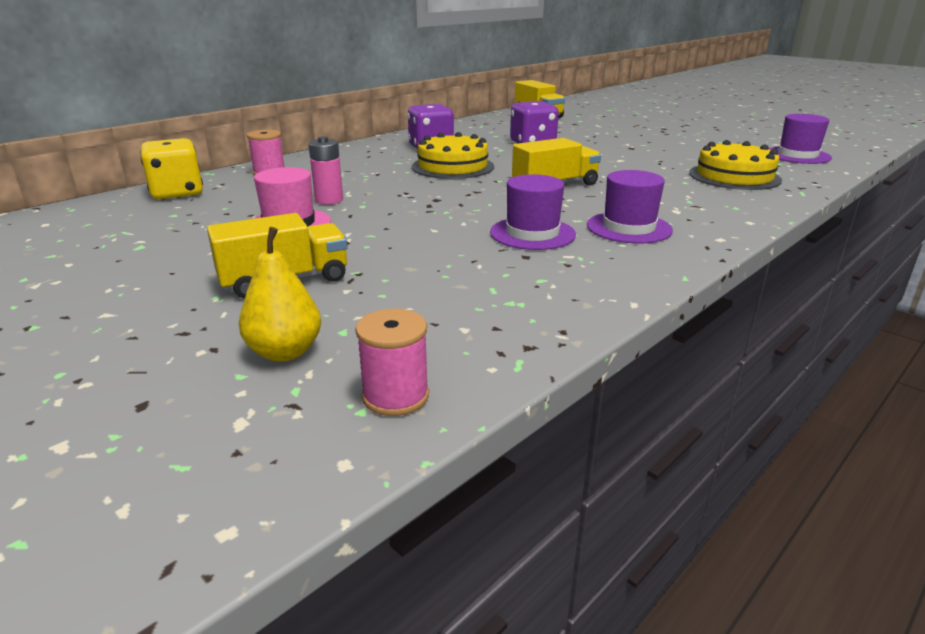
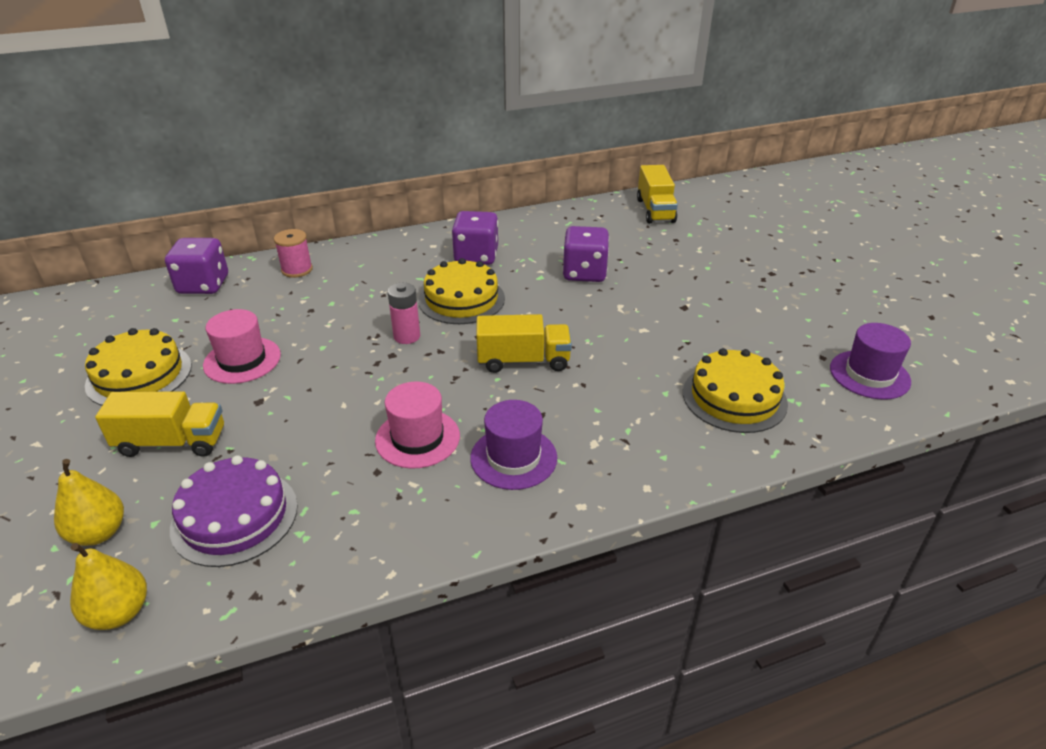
camera: 25 degrees right, 10 degrees up
(177, 193) = (203, 285): yellow dice -> purple dice
(180, 250) = (139, 375): none -> yellow cake
(329, 200) = (304, 330): pink battery -> pink battery (407, 336)
(395, 396) = (119, 613): pink spool -> yellow pear
(428, 308) = (235, 516): none -> purple cake
(532, 233) = (417, 438): purple hat -> pink hat

